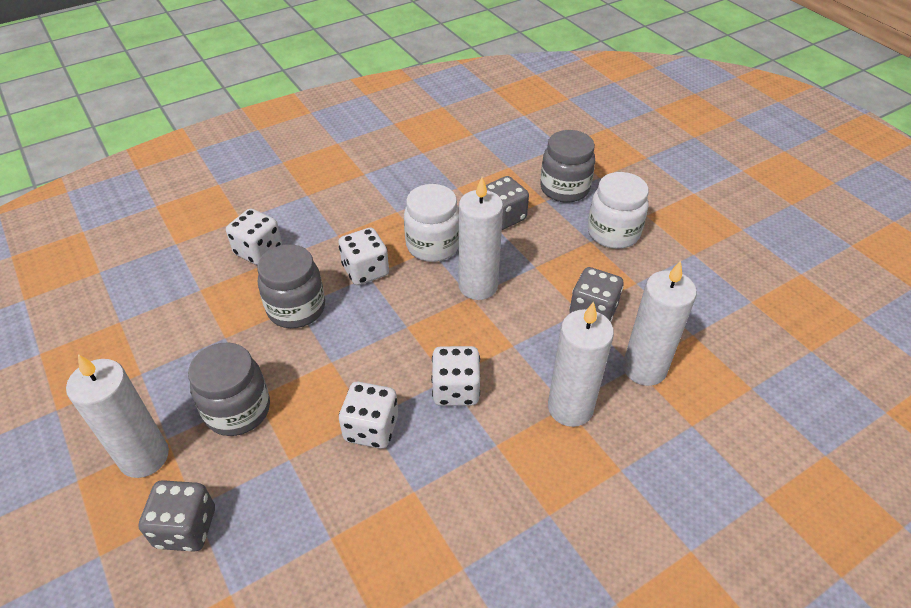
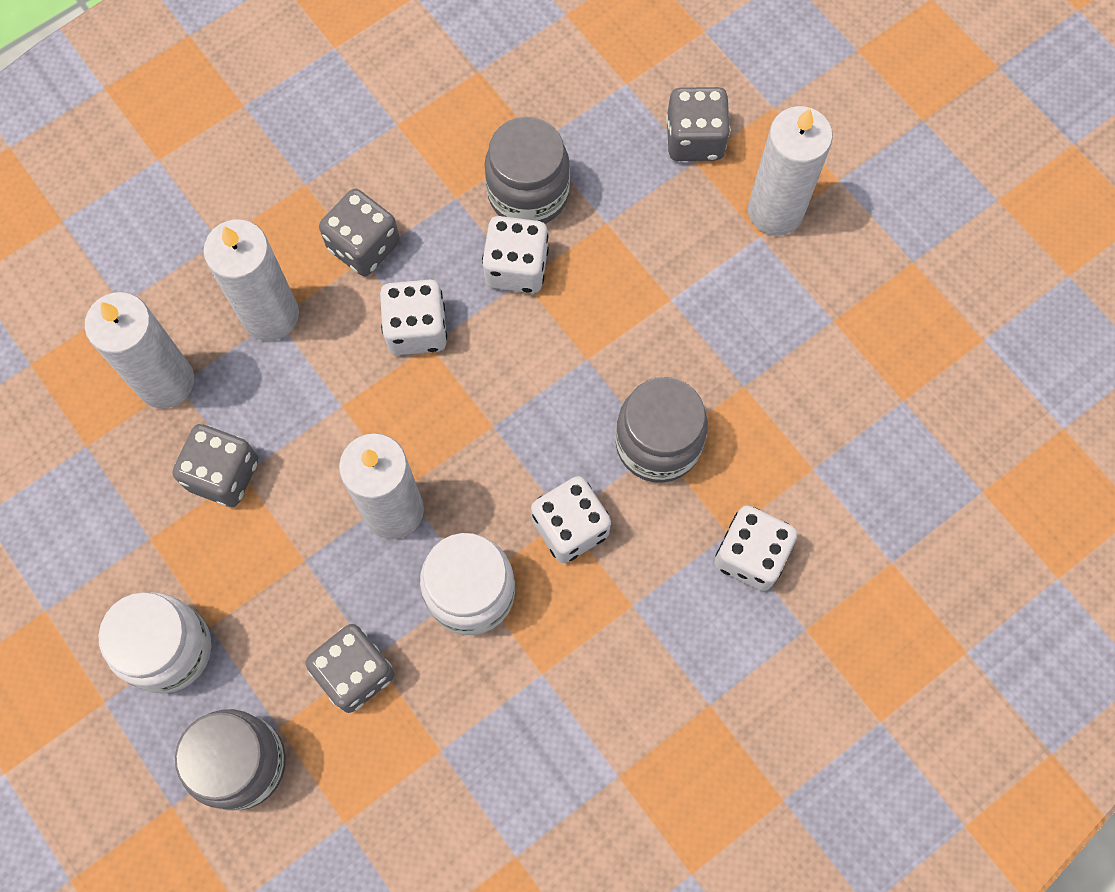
camera: 175 degrees right, 25 degrees up
(238, 410) = (687, 278): grey jar -> grey jar (528, 194)
(496, 455) = (364, 246): none -> grey dice

